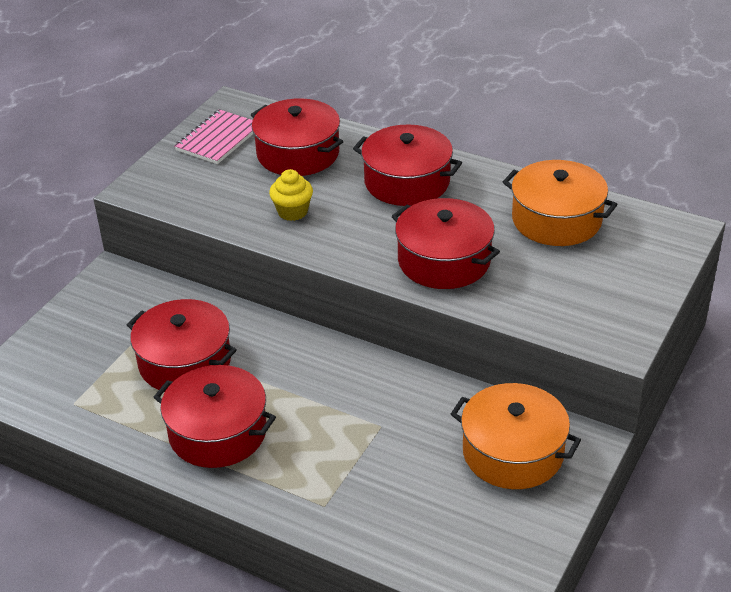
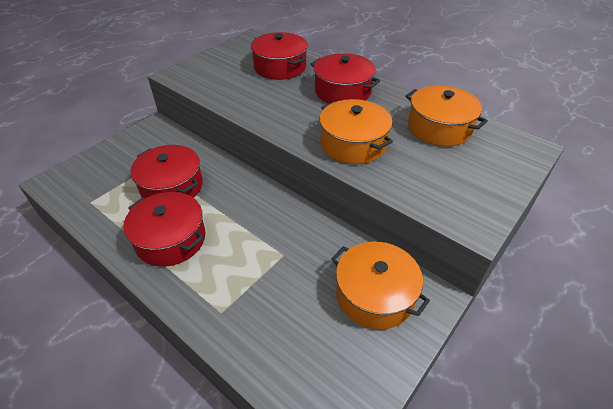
camera: 10 degrees right, 5 degrees up
(218, 139) = (236, 54): pink notebook -> none
(292, 212) = (263, 99): yellow cupcake -> none
(444, 261) = (353, 144): red pot -> orange pot

